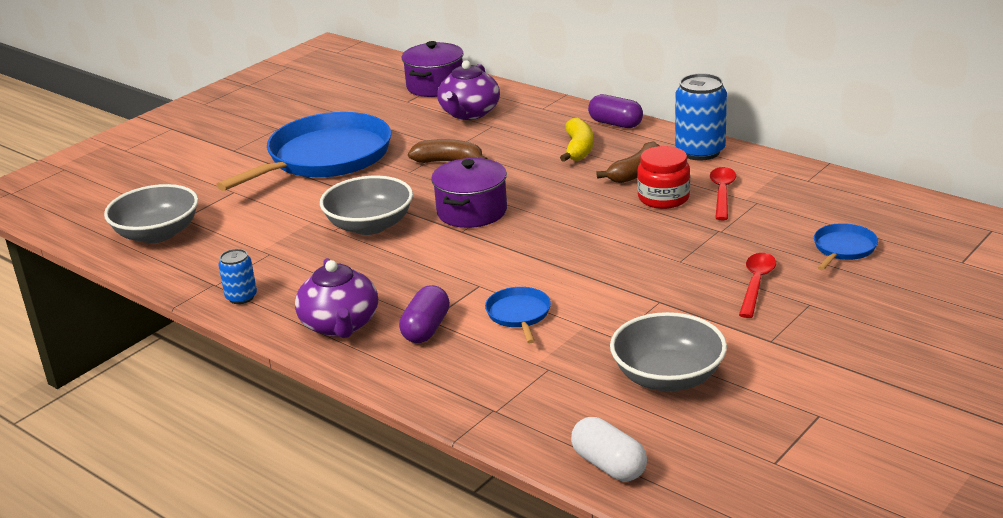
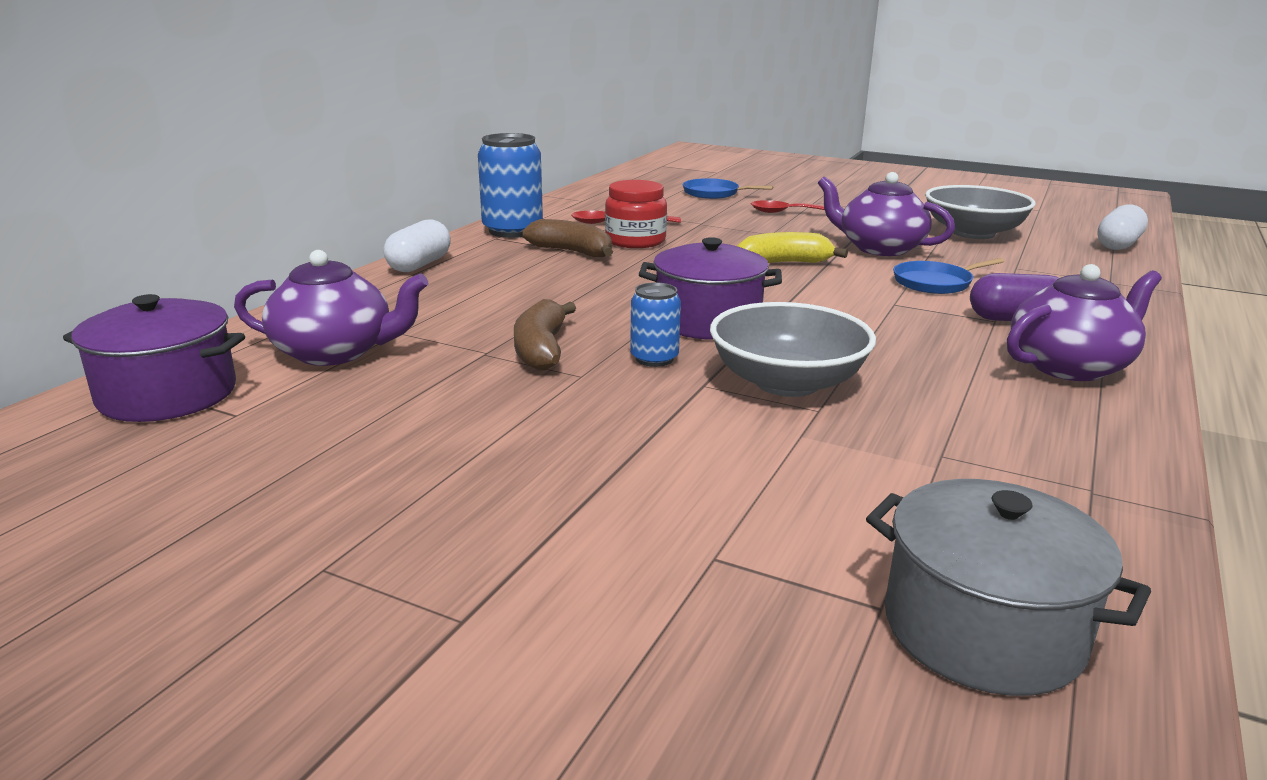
camera: 105 degrees left, 5 degrees down
(157, 234) = (982, 629): grey bowl -> grey pot
(241, 297) = (1097, 453): blue can -> blue can (654, 358)
(325, 157) = (521, 465): blue pan -> none
(578, 149) = (499, 278): yellow banana -> yellow banana (783, 263)
(615, 124) = (419, 265): purple capsule -> white capsule
(622, 308) = (879, 248): none -> purple teapot

